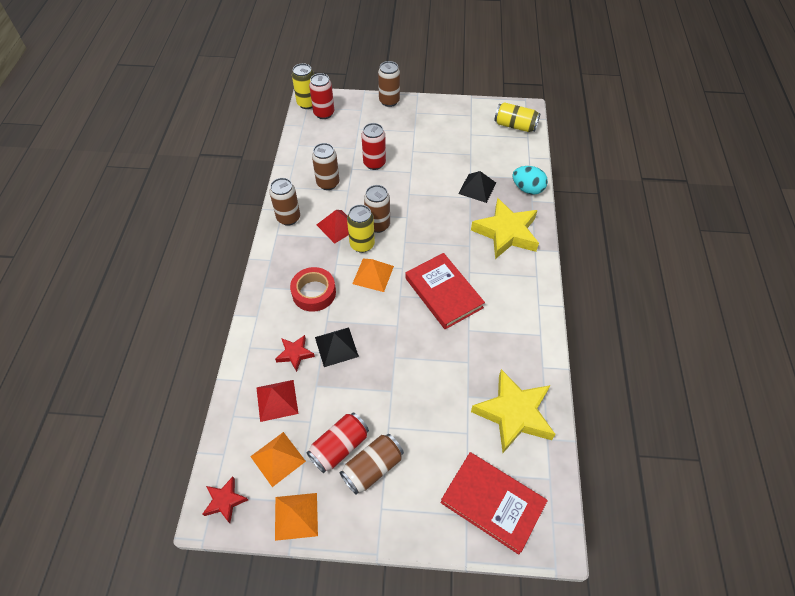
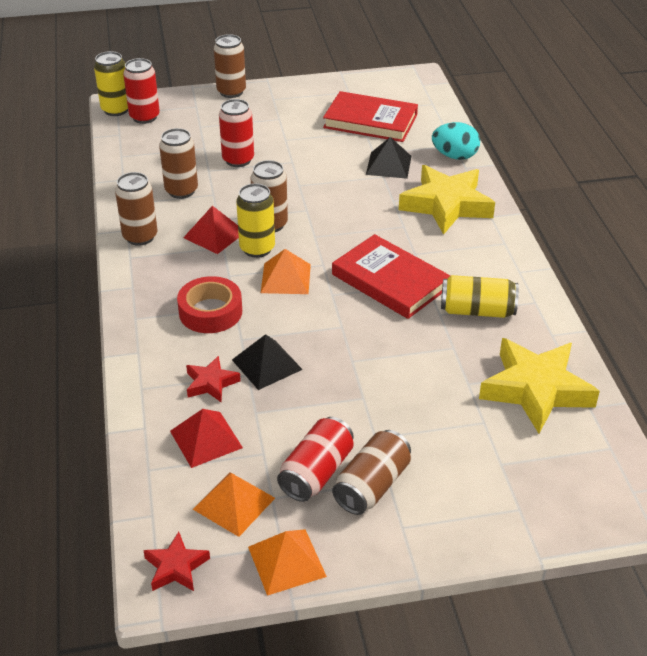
camera: 15 degrees left, 15 degrees down
(492, 503) = (548, 488): red book -> red book (370, 121)
(515, 126) = (411, 94): yellow can -> yellow can (477, 311)

